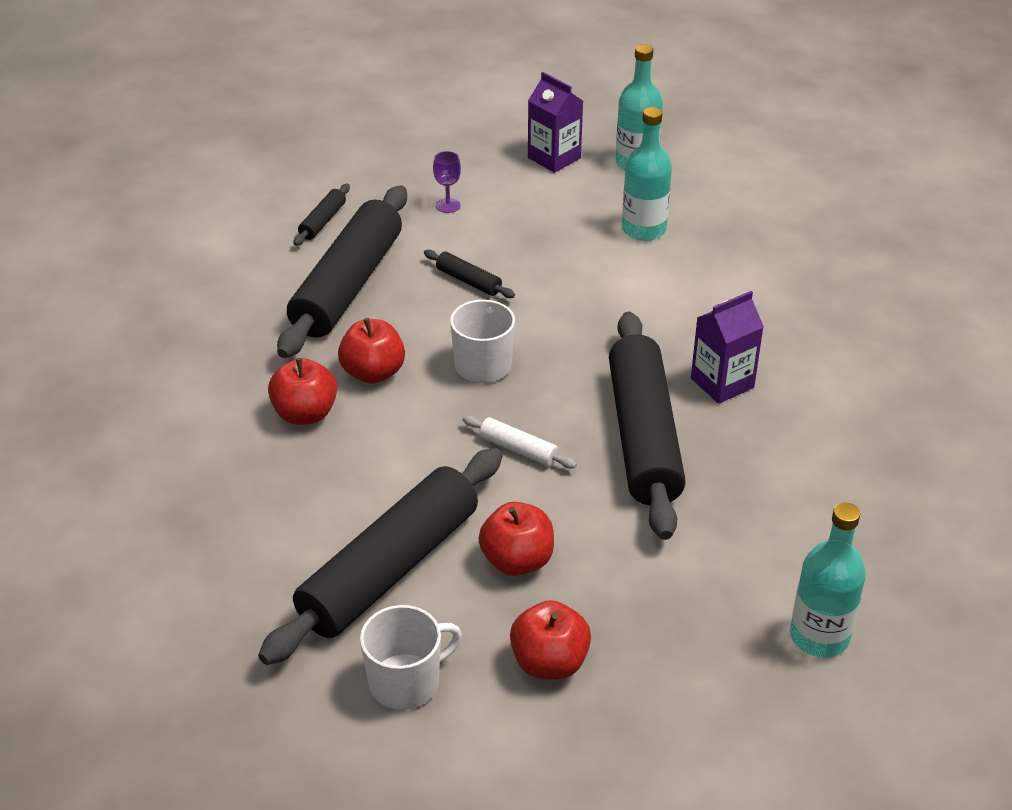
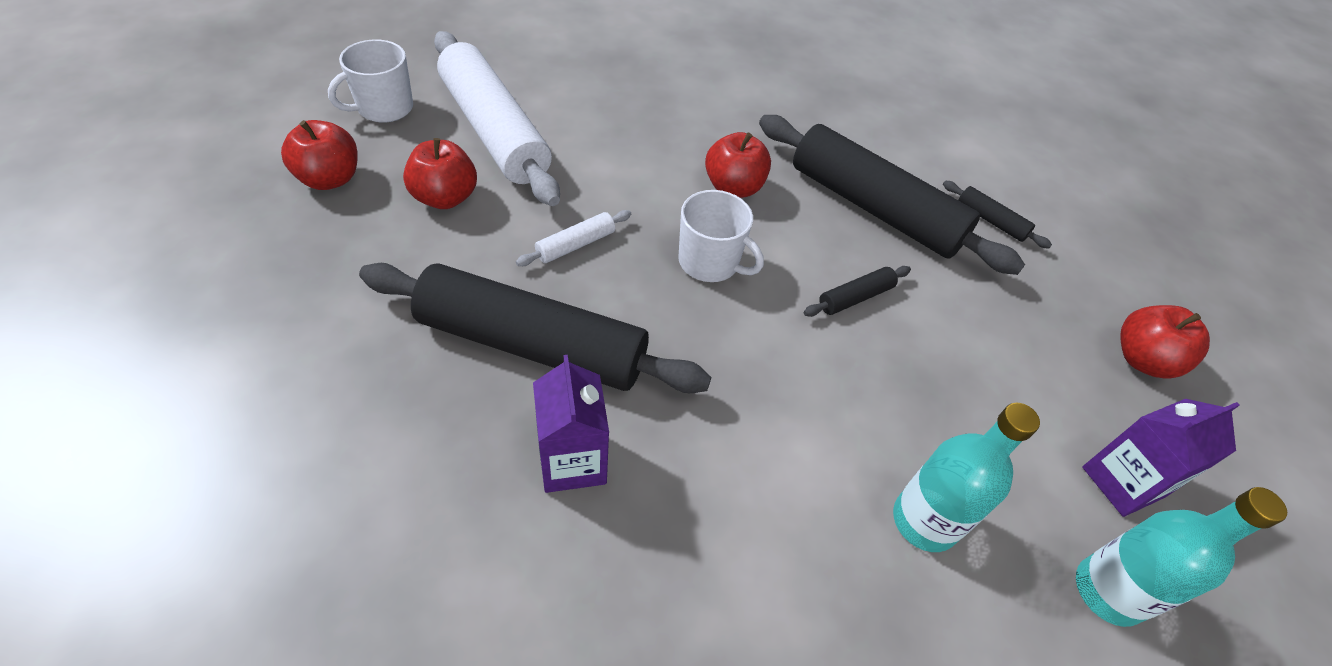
camera: 105 degrees right, 10 degrees up
(305, 414) = (699, 136): red apple -> red apple (1142, 360)
(390, 569) = (494, 131): black rolling pin -> white rolling pin
(406, 682) = (384, 108): white mug -> white mug turned 60 degrees clockwise
(448, 205) = (1010, 328): purple goblet -> none
(819, 636) = (175, 362): turquoise bottle -> none

